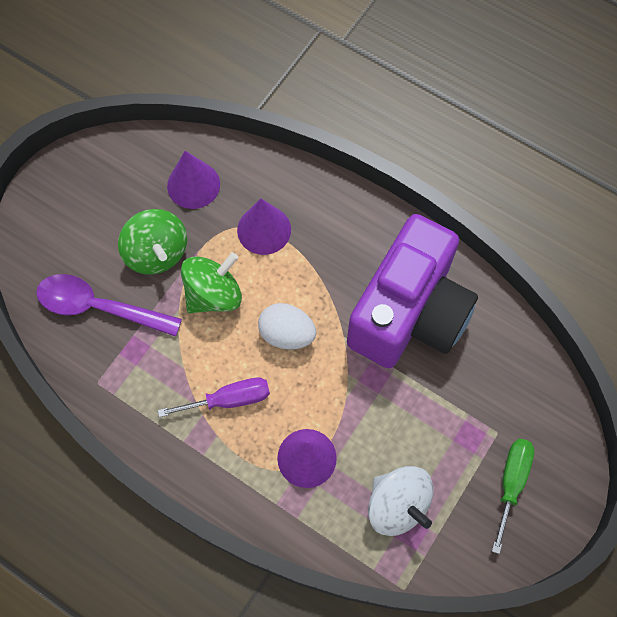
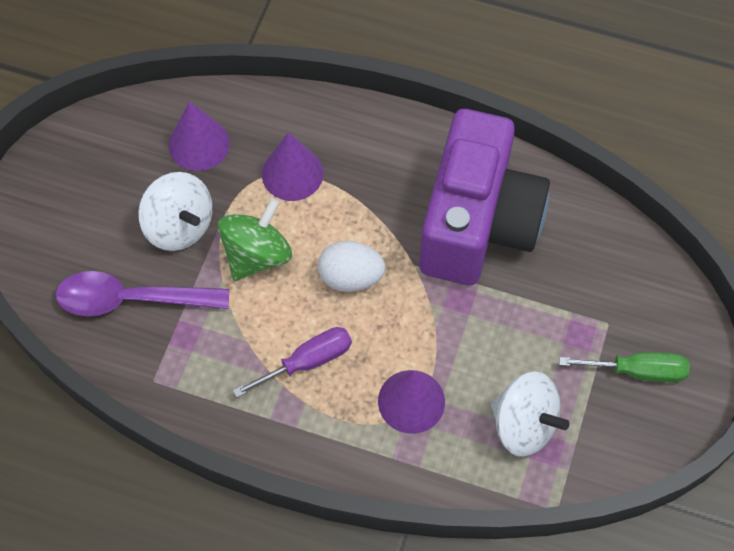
camera: 15 degrees left, 5 degrees down
(157, 253) = (179, 226): green spinning top -> white spinning top
(511, 483) = (637, 371): green screwdriver -> green screwdriver turned 90 degrees clockwise

